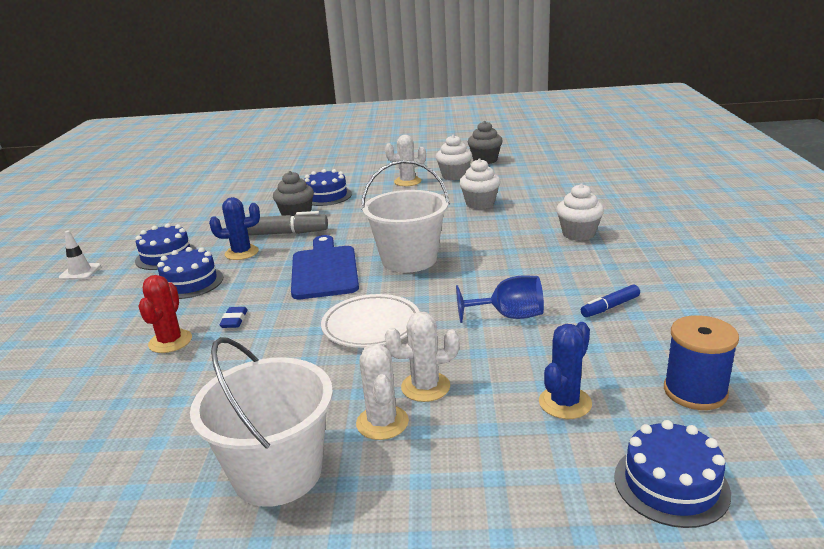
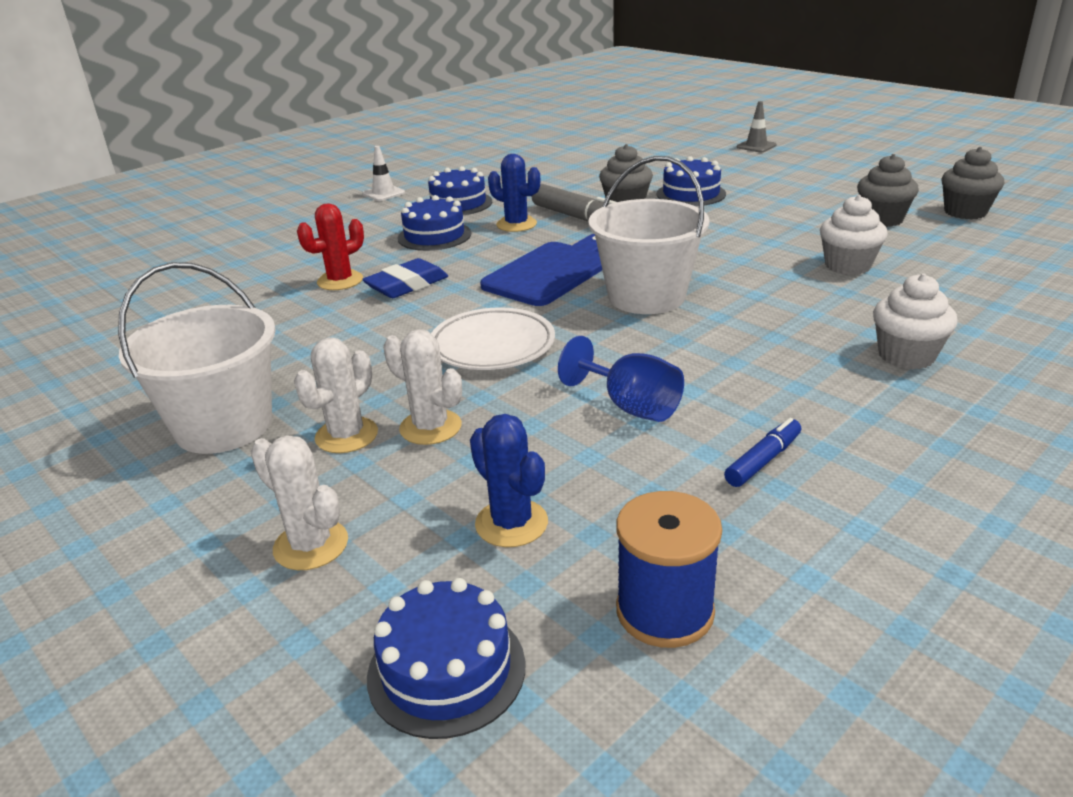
camera: 45 degrees right, 5 degrees up
(234, 320) = (407, 285): blue eraser -> blue eraser, size x1.77
(315, 158) = (756, 146): none -> grey traffic cone
(407, 181) = (809, 207): white cactus -> white cactus (311, 545)
(454, 176) = (882, 219): white cupcake -> grey cupcake
(565, 403) = (511, 523): blue cactus -> blue cactus turned 60 degrees clockwise
(610, 307) = (763, 460): blue marker -> blue marker turned 120 degrees clockwise

